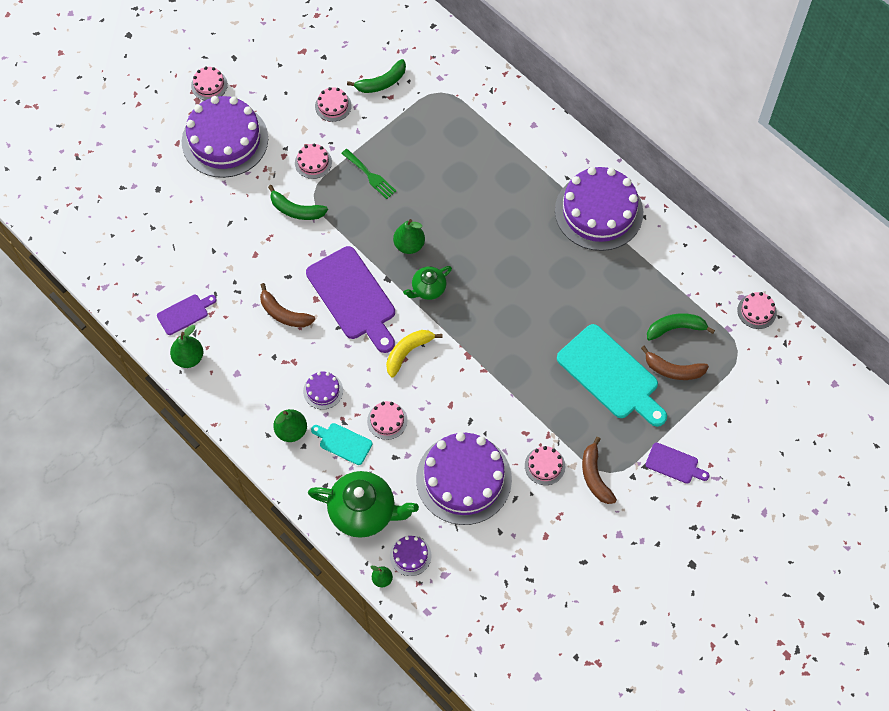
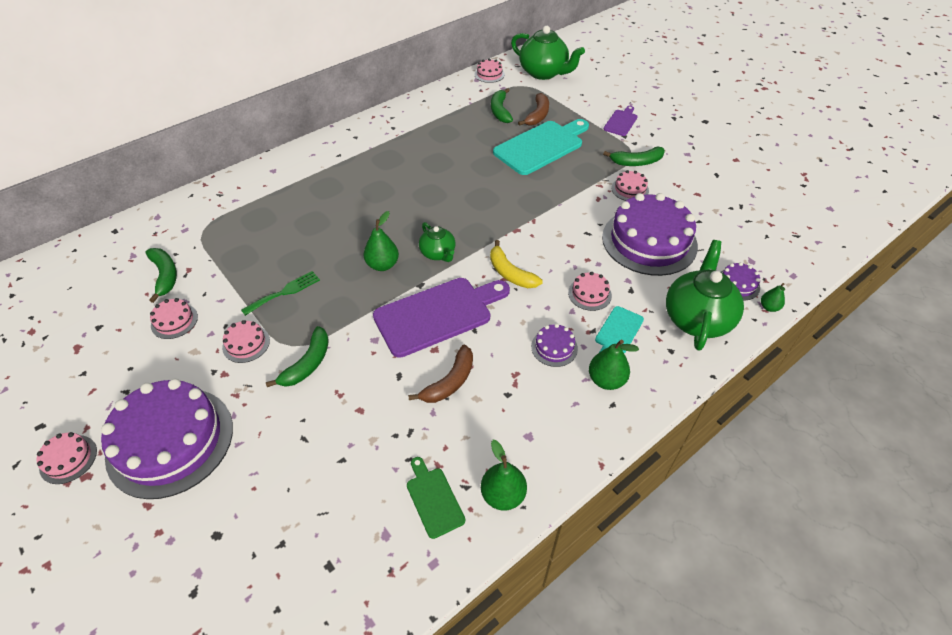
camera: 85 degrees left, 15 degrees down
(185, 313) = (434, 499): purple cutting board -> green cutting board
(595, 476) = (636, 162): brown banana -> green banana
(598, 211) = (379, 140): purple cake -> none
(773, 375) = (544, 73): none -> green teapot

